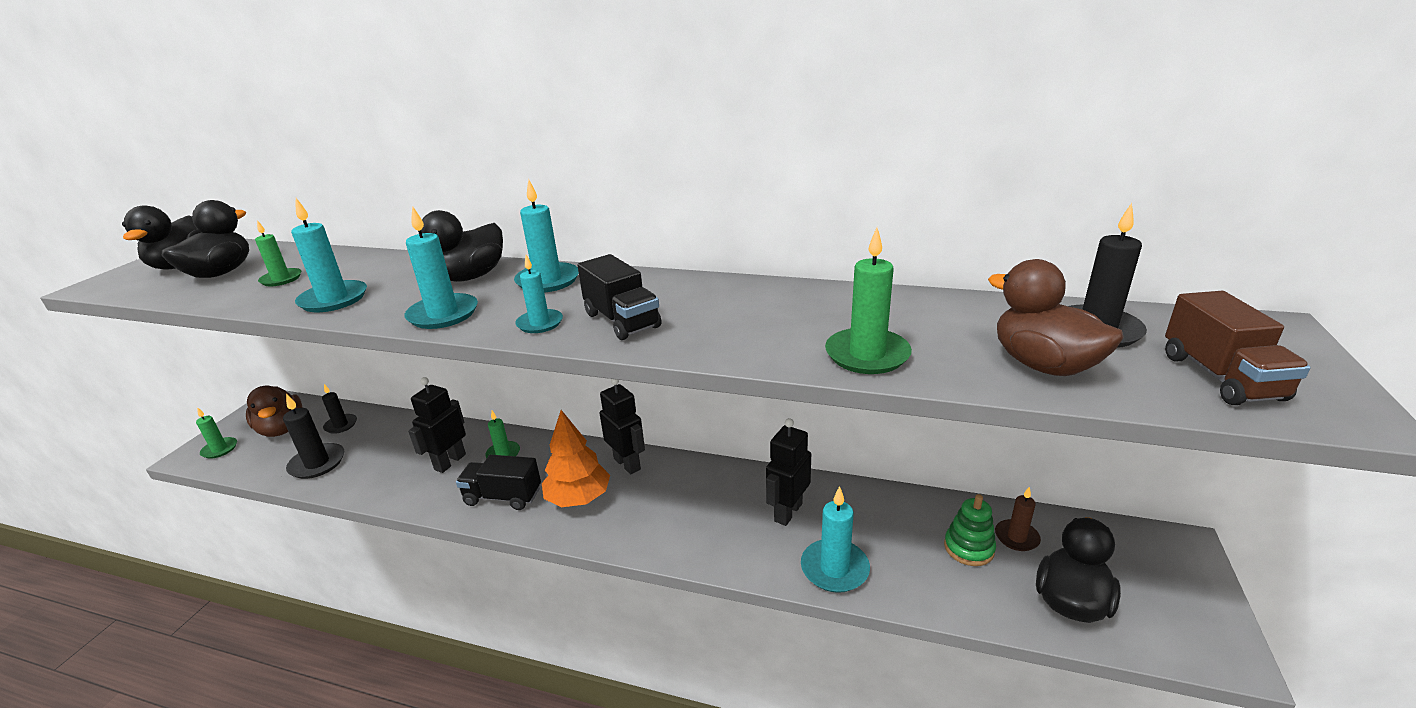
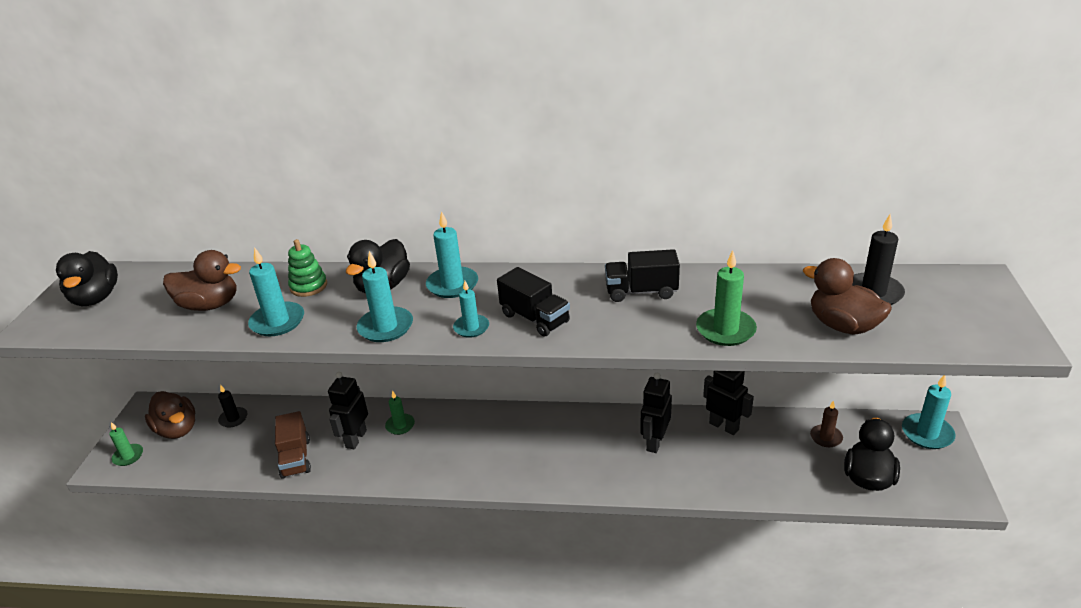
camera: 10 degrees left, 5 degrees up
(220, 273) = (144, 304): black duck -> none
(281, 279) = (210, 305): green candle -> brown duck
(317, 463) = (233, 456): black candle -> none
(503, 497) = (418, 462): black truck -> black truck (641, 292)
(578, 498) = (483, 454): orange tree -> none
(627, 464) = (512, 420): black robot -> black robot (724, 426)
(834, 568) = (701, 480): turquoise candle -> turquoise candle (927, 433)
(969, 548) = (793, 450): green stacking toy -> green stacking toy (308, 286)
(1220, 377) = (950, 323): brown truck -> brown truck (296, 458)

